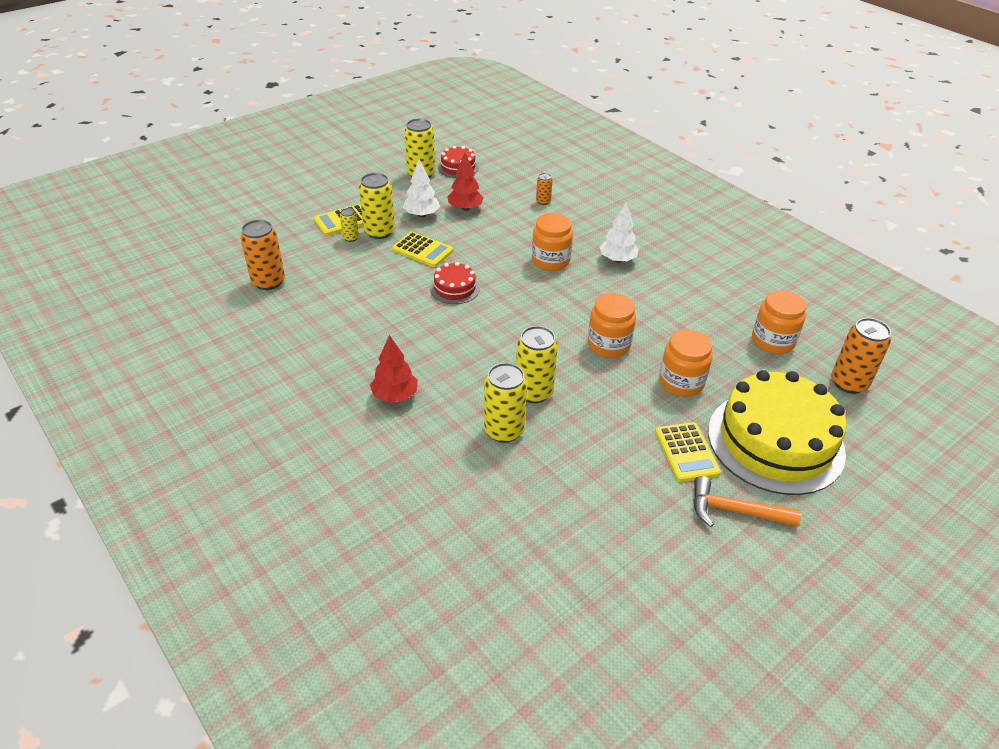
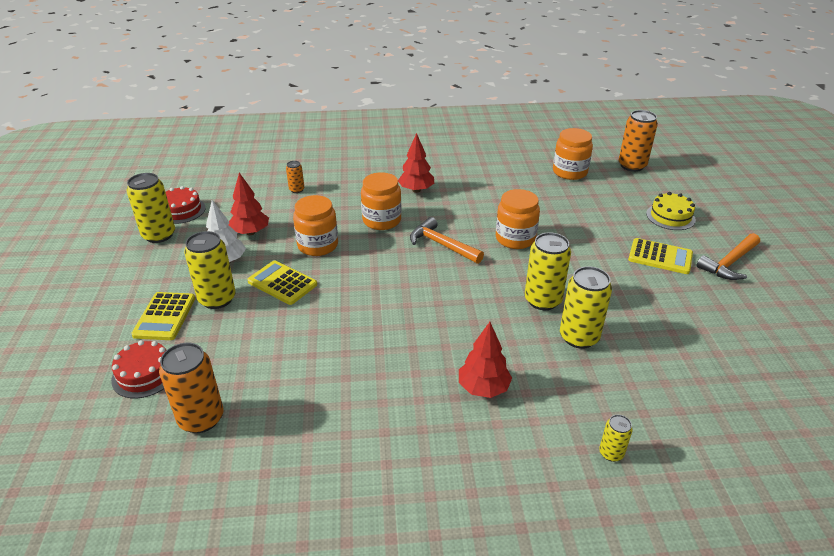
camera: 55 degrees left, 5 degrees down
(351, 238) = (202, 323): yellow can -> yellow can (611, 453)
(422, 250) = (282, 283): yellow calculator -> yellow calculator turned 120 degrees counterclockwise
(455, 288) = (362, 287): red cake -> red cake (145, 374)
(552, 306) = (442, 245): none -> orange hammer
(617, 260) = (416, 190): white tree -> red tree
(681, 382) = (584, 226): orange jar -> orange jar (318, 245)
(775, 441) = (670, 217): yellow cake -> yellow cake, size x0.45

